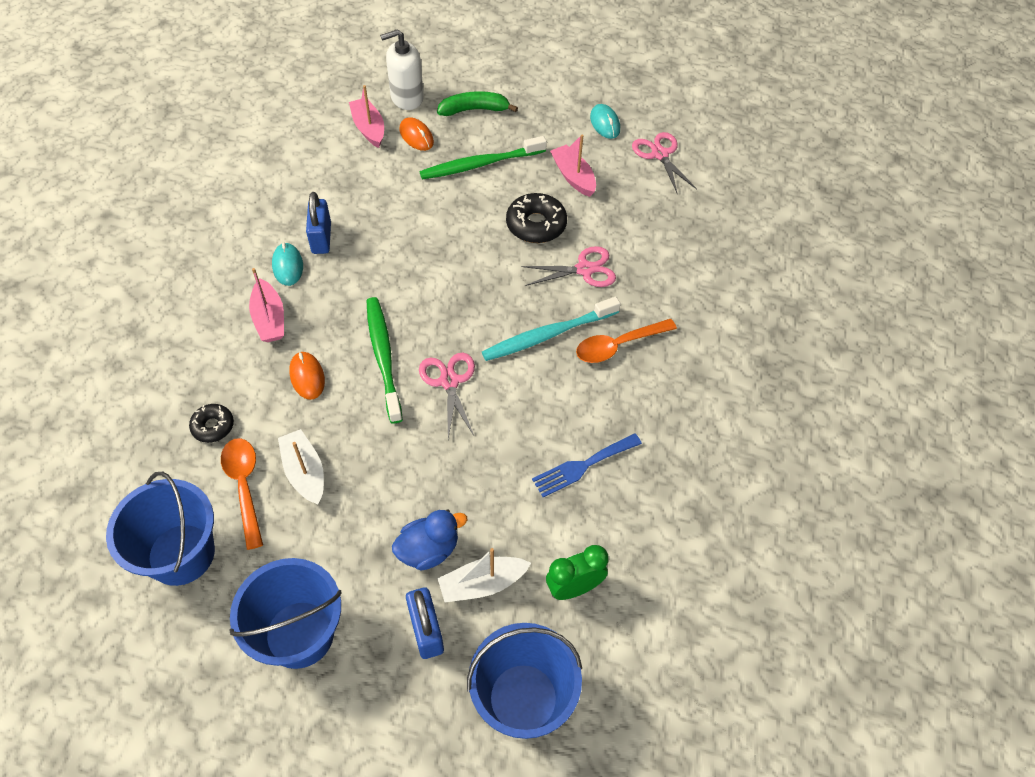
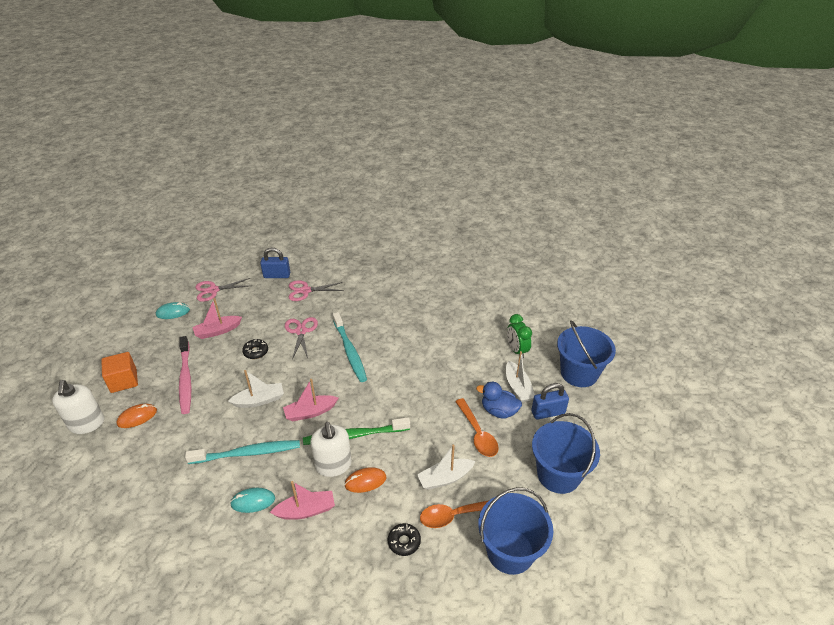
camera: 85 degrees left, 15 degrees down
(321, 238) = (229, 479): blue padlock -> blue padlock (277, 275)
(335, 339) = (333, 465): none -> white soap dispenser
(358, 248) = (247, 453): none -> turquoise toothbrush
(369, 128) = (112, 449): pink boat -> pink boat (310, 412)
(428, 550) = (498, 411): blue duck -> blue duck turned 45 degrees counterclockwise
(445, 244) = (259, 400): none -> white boat
(449, 382) = (379, 400): pink scissors -> pink scissors (305, 291)
(474, 110) = (123, 381): green banana -> orange cube
(480, 164) = (185, 379): green toothbrush -> pink toothbrush
(536, 225) = (256, 352): black donut -> black donut, size x0.60
(582, 466) = (443, 342): blue fork -> none
(618, 345) = (363, 321): orange spoon -> orange spoon (477, 433)

